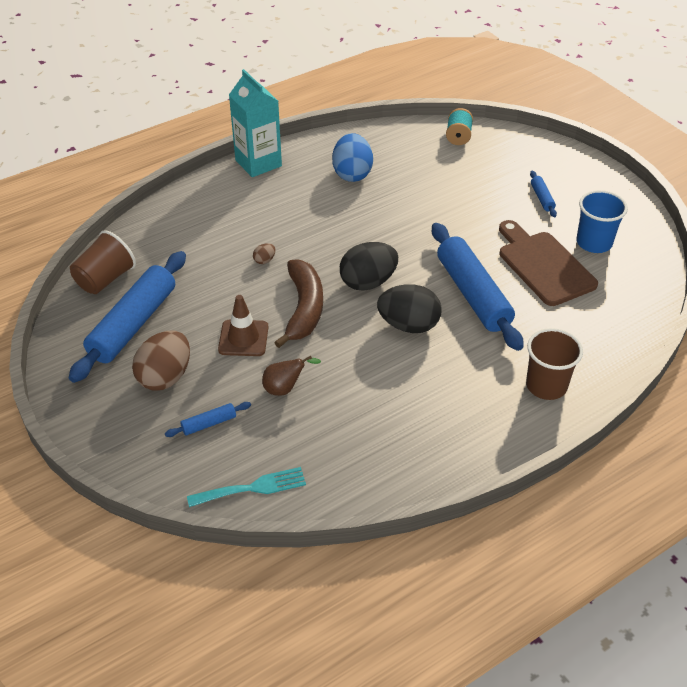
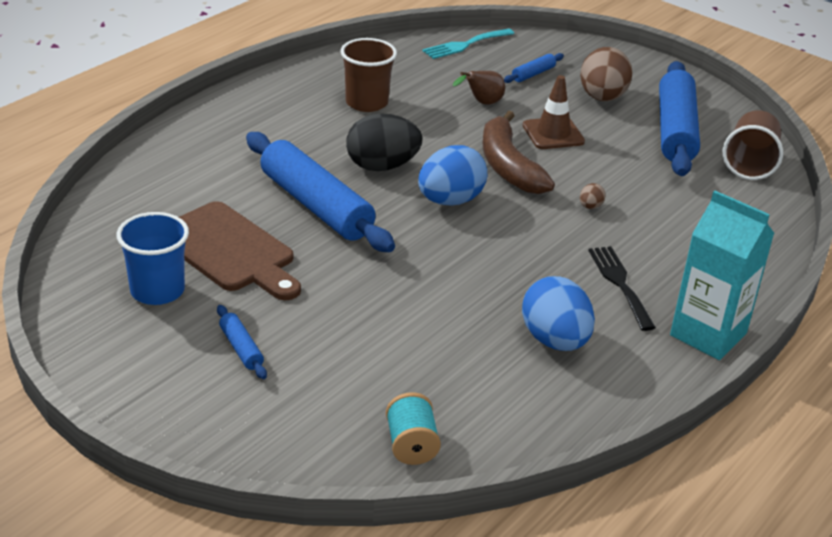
camera: 160 degrees right, 10 degrees down
(287, 200) = (620, 284): none -> black fork
(368, 282) = (450, 201): black egg -> blue egg
(546, 385) = (215, 135): brown cup -> brown cup (366, 103)

